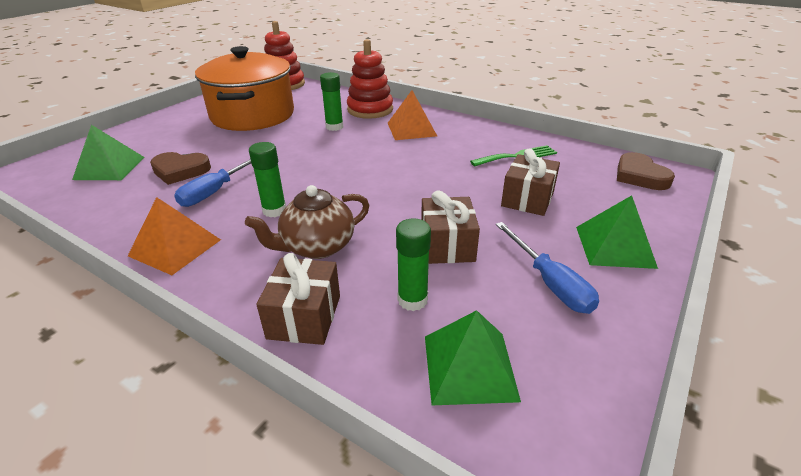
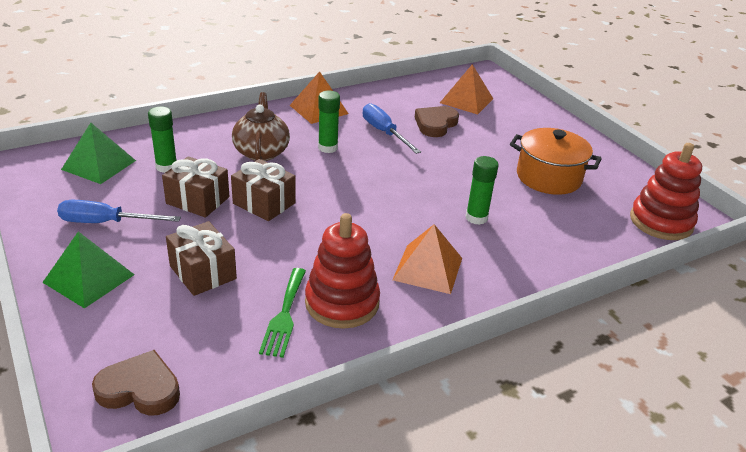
camera: 115 degrees right, 0 degrees up
(109, 168) = (466, 100): green pyramid -> orange pyramid
(252, 115) = (548, 177): orange pot -> orange pot, size x0.65
(304, 317) = (201, 132): brown gift -> brown gift (264, 203)
(370, 110) = (516, 260): red stacking toy -> red stacking toy (342, 303)

